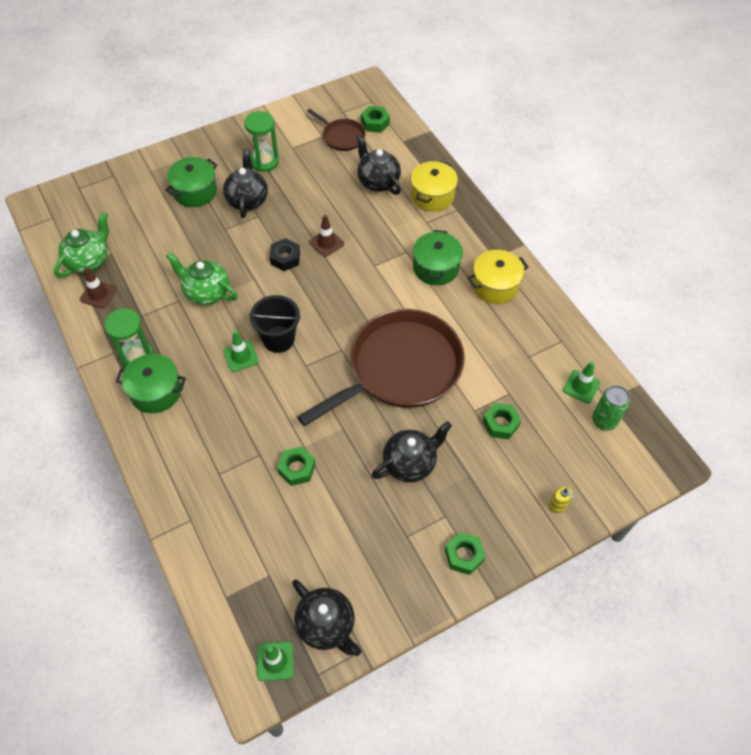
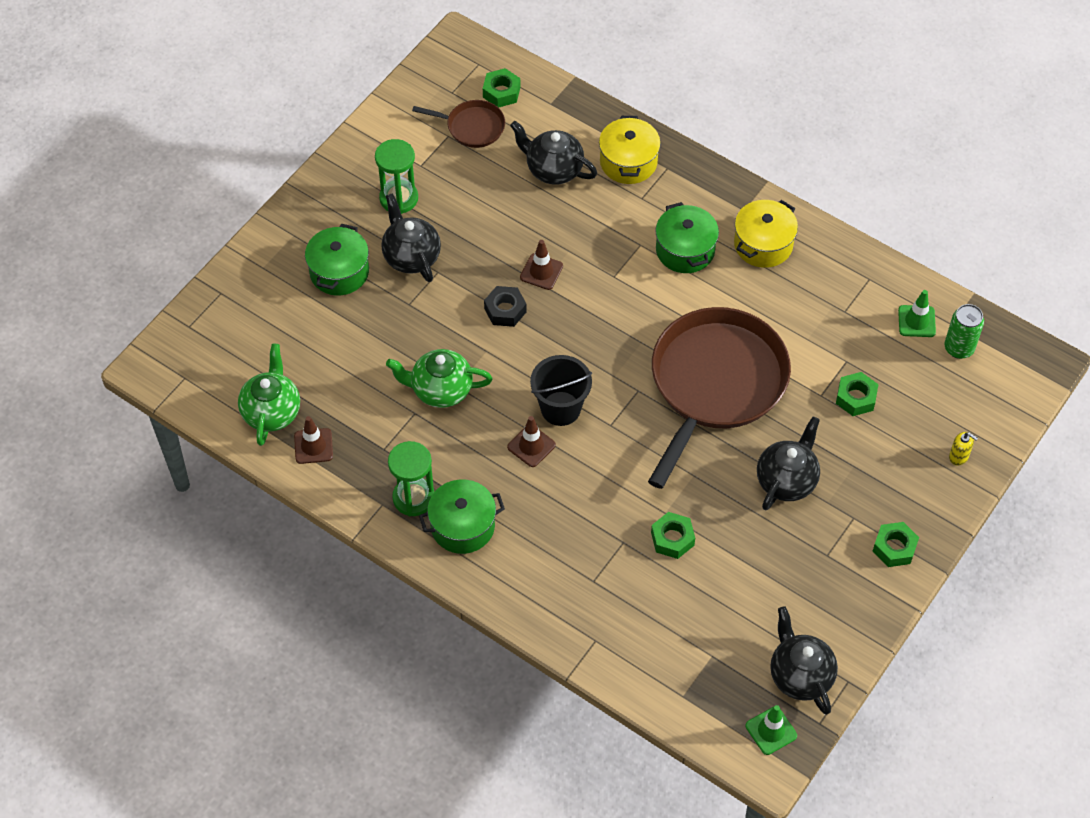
camera: 25 degrees left, 0 degrees up
(241, 356) = (531, 446): green traffic cone -> brown traffic cone
(326, 625) = (800, 675): black teapot -> black teapot turned 135 degrees counterclockwise

